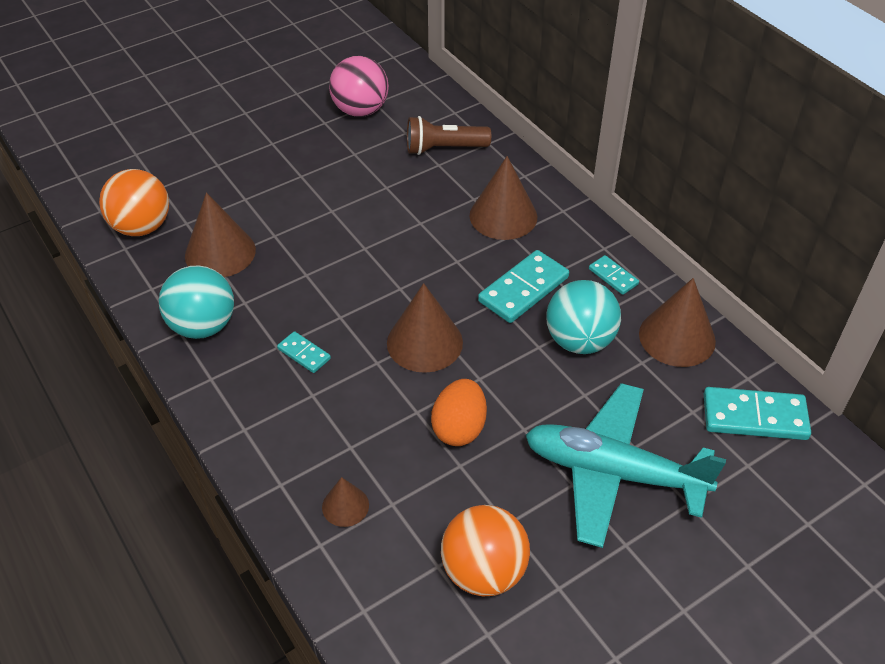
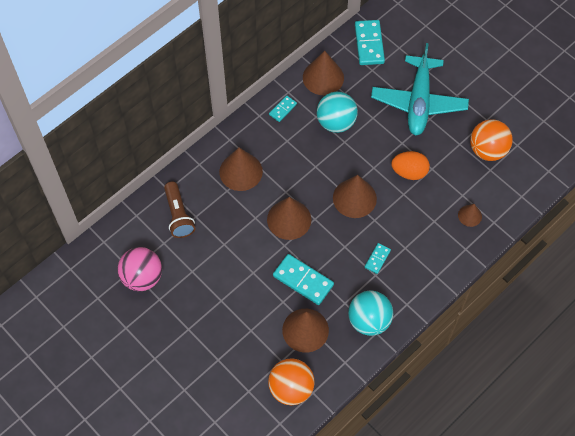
camera: 100 degrees left, 15 degrees up
(406, 258) = (289, 219): none -> brown cone
(523, 289) = (302, 153): turquoise domino -> turquoise domino (303, 280)

